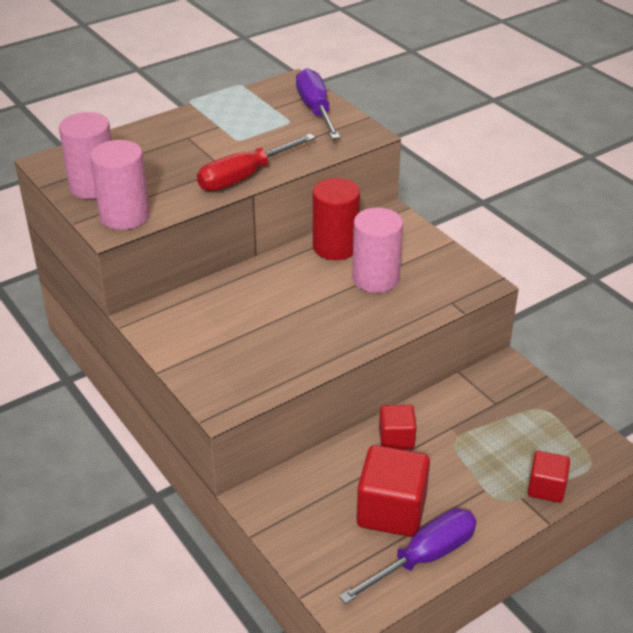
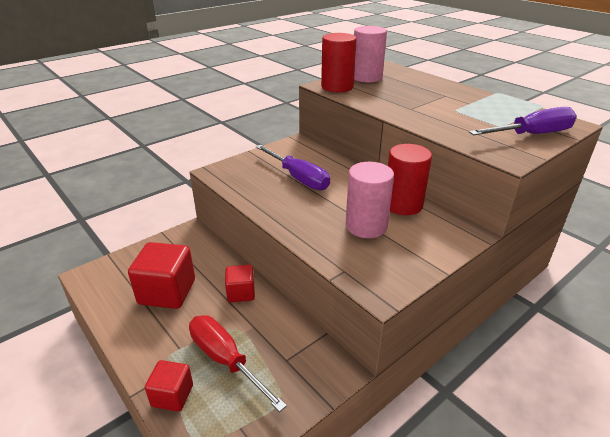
camera: 85 degrees right, 5 degrees down
(124, 216) = (337, 87): pink cylinder -> red cylinder
(244, 177) = (402, 115): red screwdriver -> red screwdriver (225, 360)
(424, 557) = (118, 310): purple screwdriver -> purple screwdriver (298, 178)

